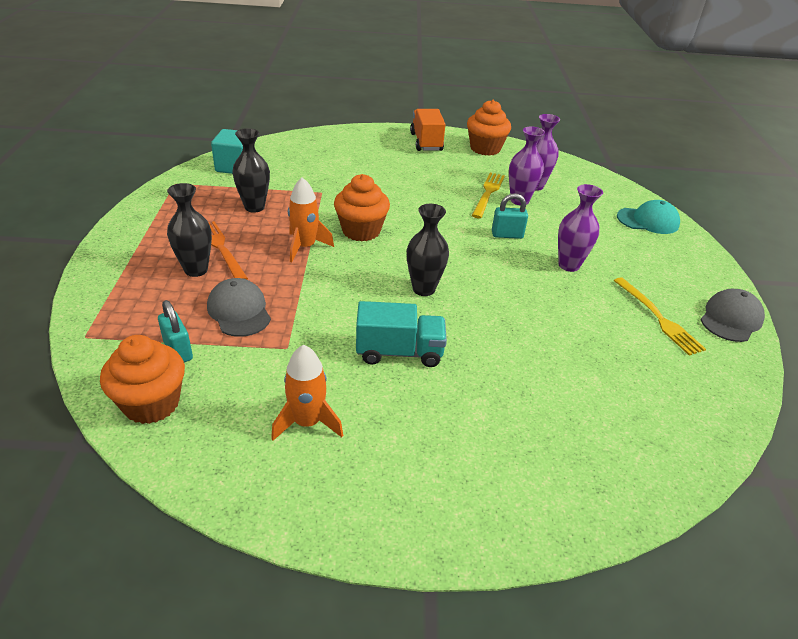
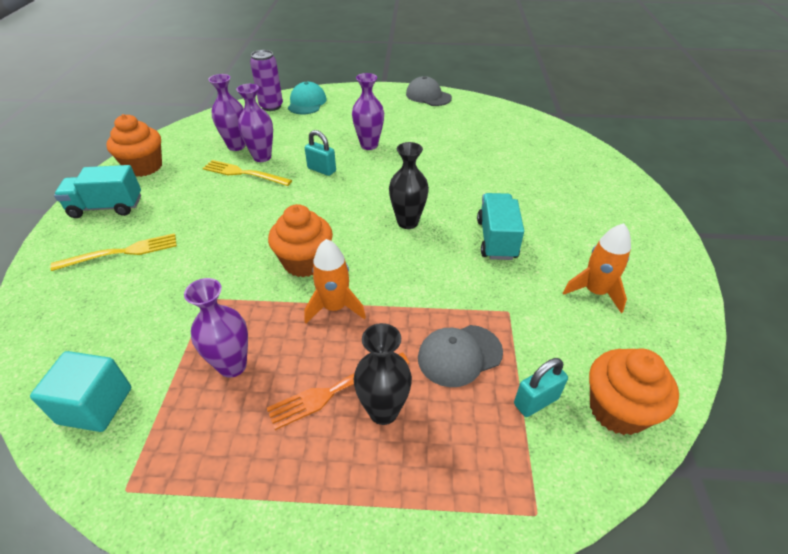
camera: 85 degrees left, 5 degrees up
(254, 207) = (232, 366): black vase -> purple vase
(426, 142) = (106, 207): orange truck -> turquoise truck
(507, 235) = (321, 170): turquoise padlock -> turquoise padlock turned 60 degrees counterclockwise
(625, 199) = (271, 106): none -> purple can
(658, 318) = (431, 120): yellow fork -> yellow fork (121, 252)

